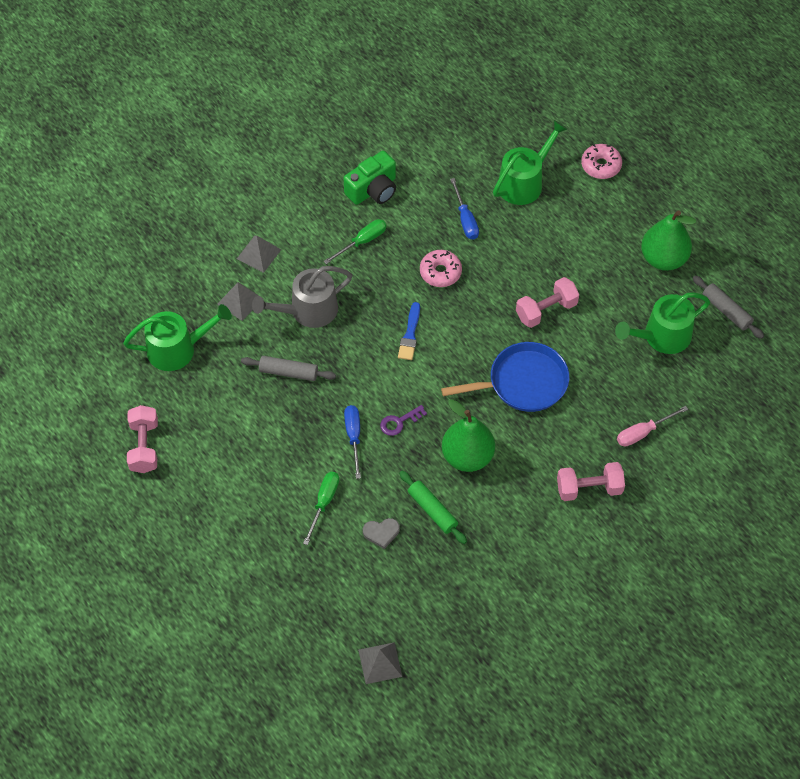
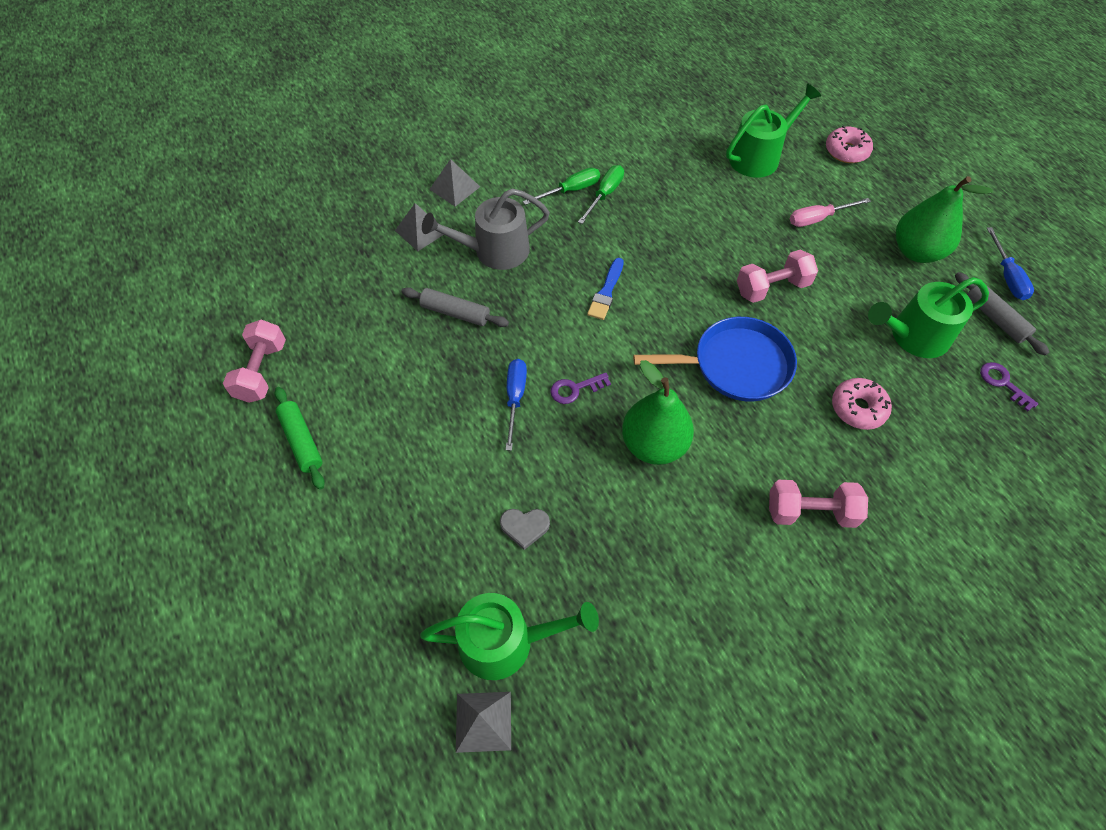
camera: 10 degrees right, 0 degrees up
(177, 349) = (336, 270): green watering can -> green watering can (505, 641)
(324, 503) = (459, 475): green screwdriver -> green screwdriver (605, 194)
(373, 190) = (592, 143): green camera -> none
(432, 510) = (597, 508): green rolling pin -> green rolling pin (301, 441)
(440, 272) = (653, 232): pink donut -> pink donut (858, 408)
(465, 219) = (689, 183): blue screwdriver -> blue screwdriver (1007, 276)
(643, 432) = (886, 449): pink screwdriver -> pink screwdriver (818, 219)
(731, 366) = (1003, 383): none -> purple key

